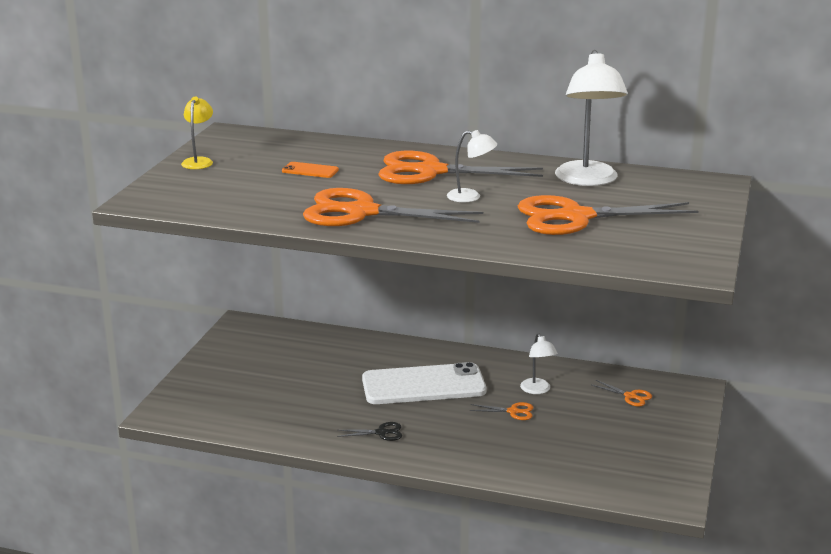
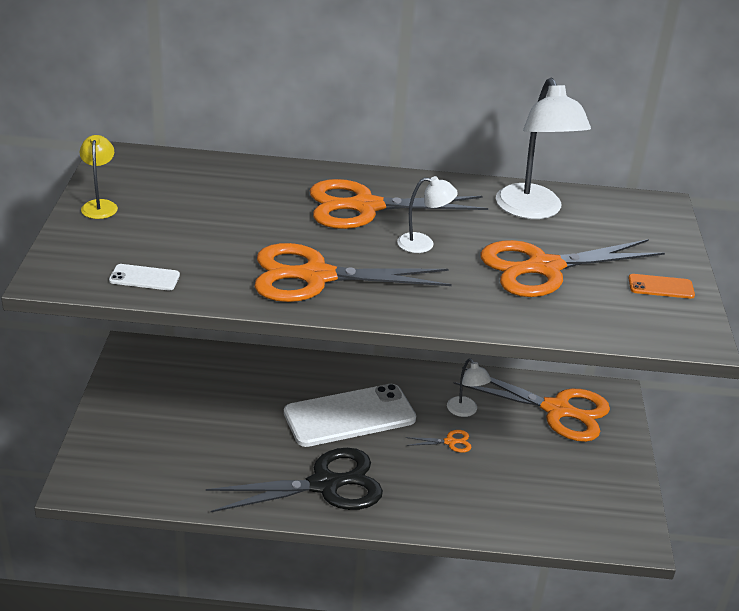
camera: 15 degrees left, 10 degrees up
(214, 206) = (144, 278): none -> white phone
(310, 170) = (233, 213): orange phone -> orange phone (661, 287)
(381, 433) = (325, 485): black scissors -> black scissors, size x2.50
(630, 396) = (557, 410): orange scissors -> orange scissors, size x2.50

